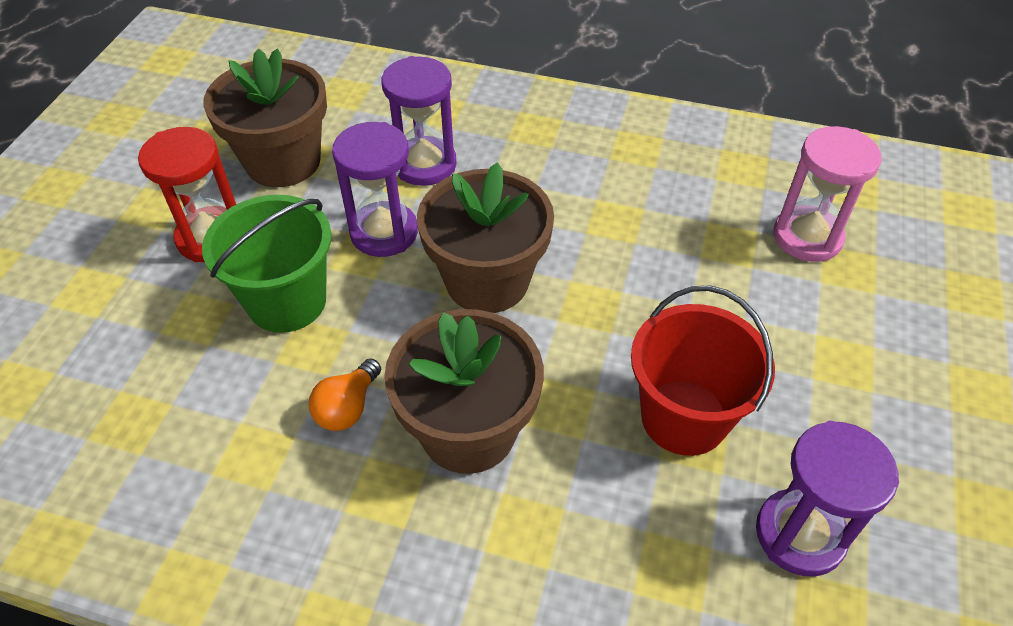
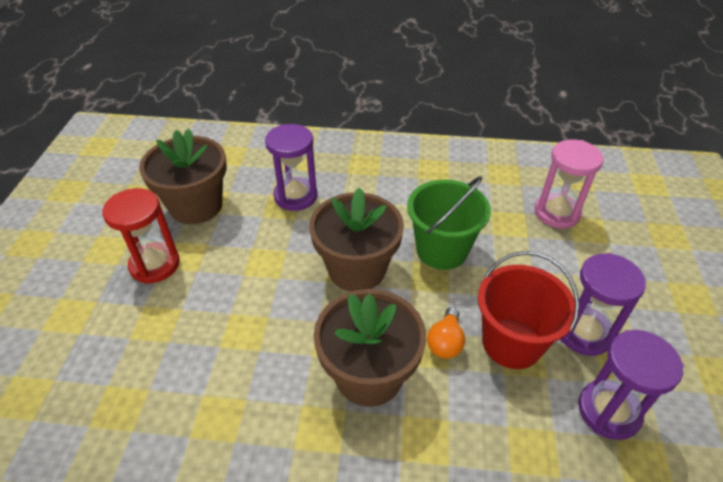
camera: 10 degrees left, 5 degrees down
(287, 301) = (219, 302): green bucket -> green bucket (442, 250)
(347, 407) = (280, 372): orange light bulb -> orange light bulb (445, 342)
(384, 232) = (278, 245): purple hourglass -> purple hourglass (584, 333)

